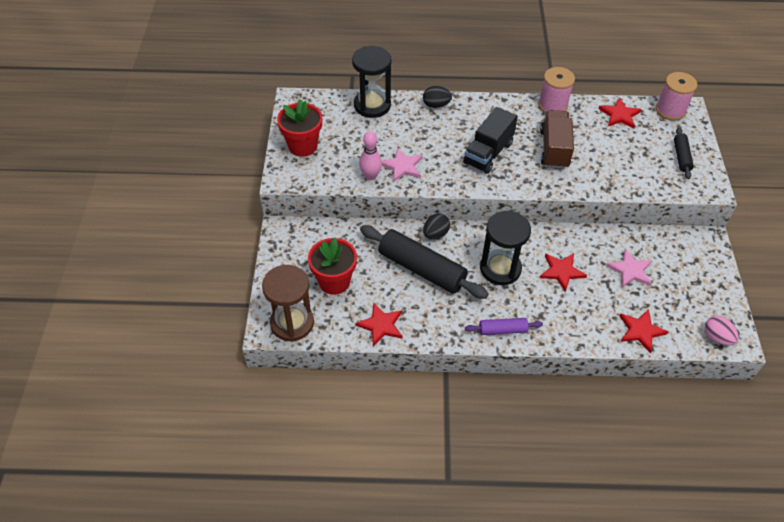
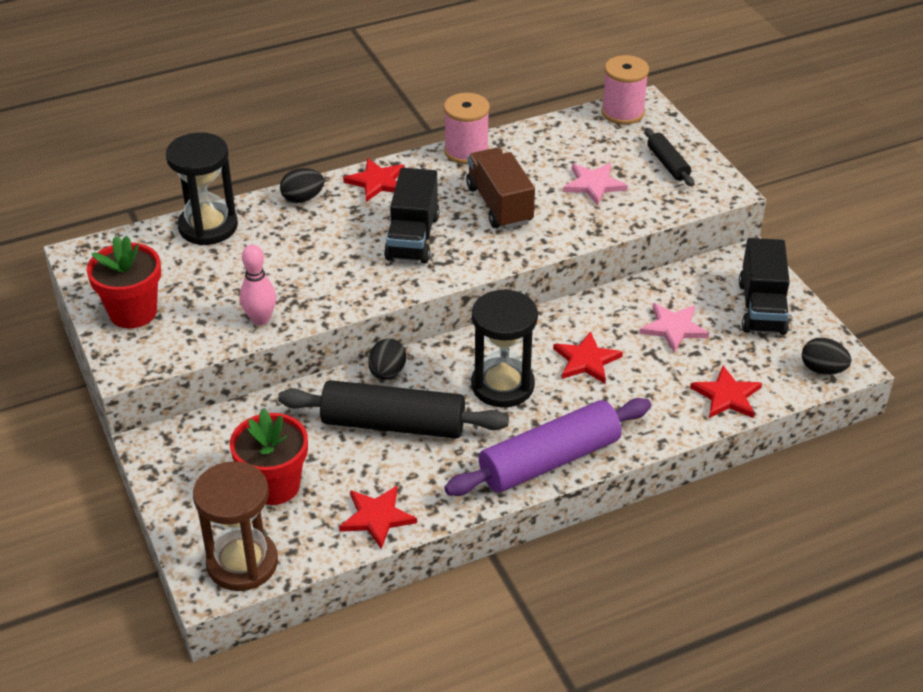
camera: 25 degrees left, 10 degrees down
(402, 166) = (300, 292): pink star -> pink star (593, 184)
(502, 330) = (549, 460): purple rolling pin -> purple rolling pin, size x2.00
(619, 115) = (561, 137): red star -> red star (377, 182)
(698, 277) = (761, 307): none -> black truck
(717, 337) = (822, 370): pink egg -> black egg

